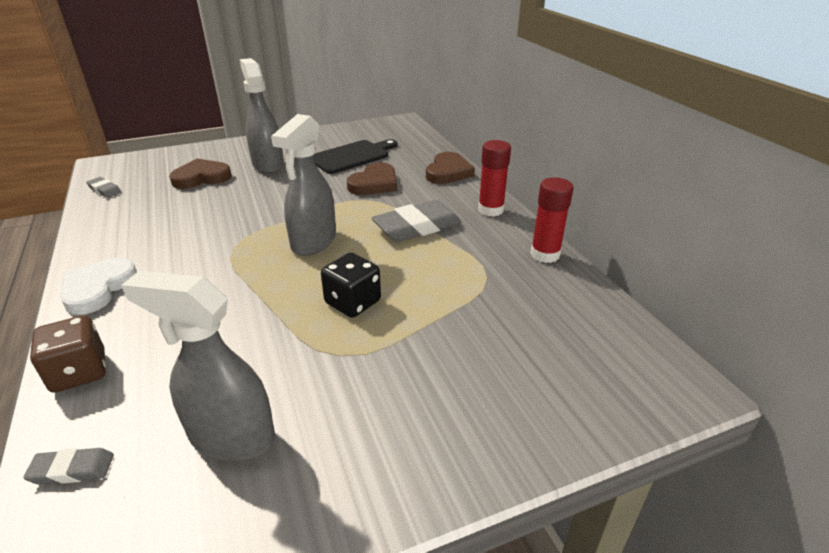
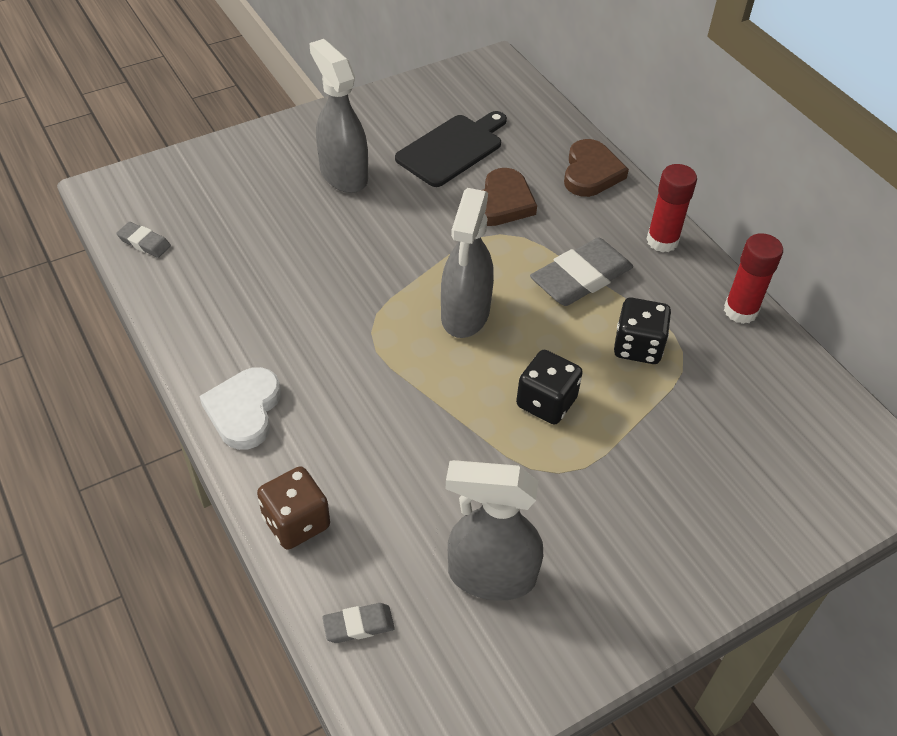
camera: 10 degrees left, 15 degrees up
(201, 177) = (264, 208): brown heart -> none
(448, 271) = (638, 347): none -> black dice

